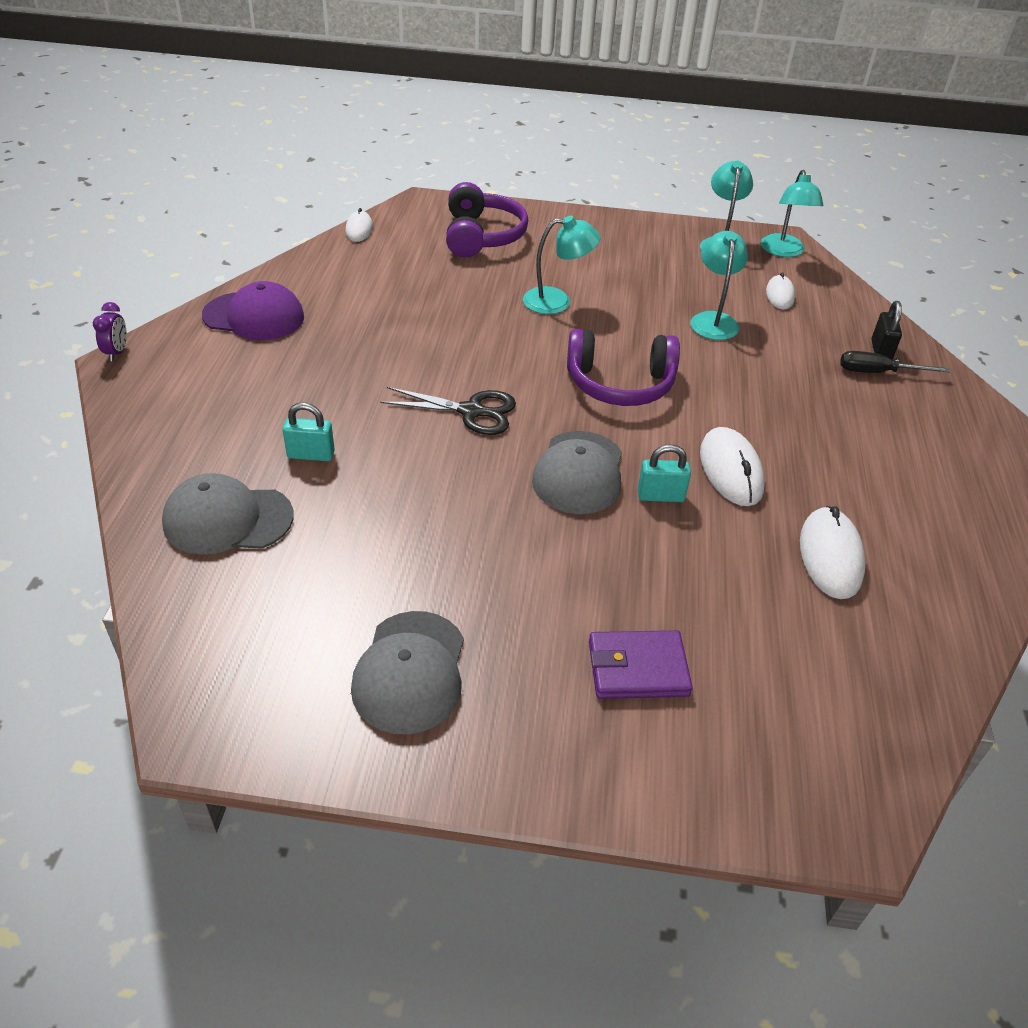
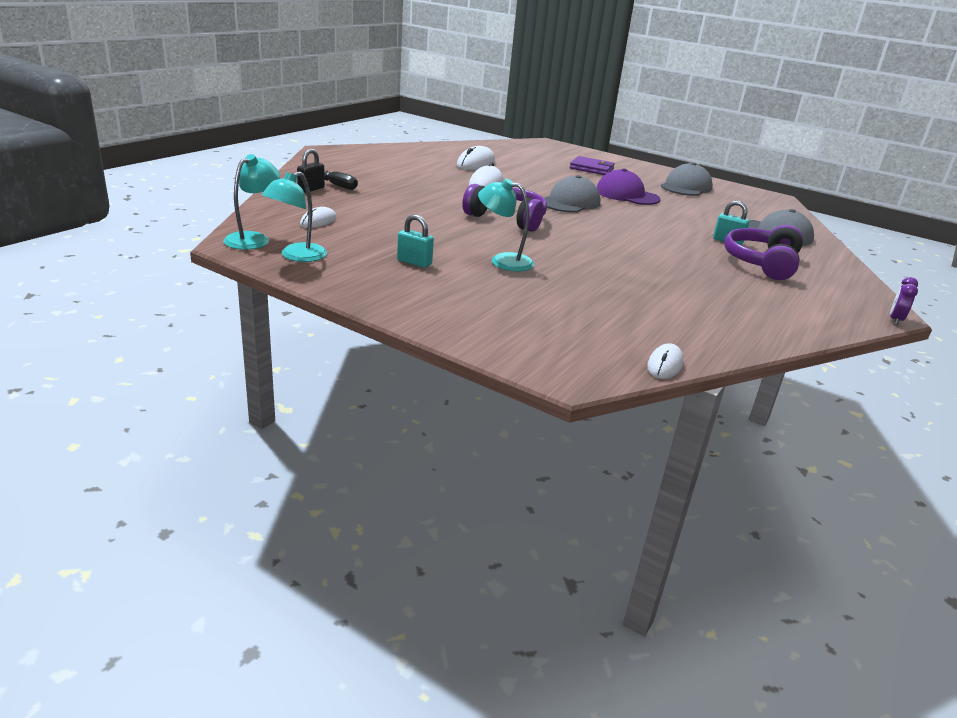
camera: 155 degrees left, 15 degrees down
(254, 316) = (779, 315): purple cap -> purple cap (627, 195)
(472, 411) = (616, 232): black scissors -> none
(482, 236) = (526, 322): purple headphones -> purple headphones (762, 263)
(660, 496) = (534, 189): turquoise padlock -> turquoise padlock (414, 262)
(713, 320) = (395, 224): turquoise lamp -> none

